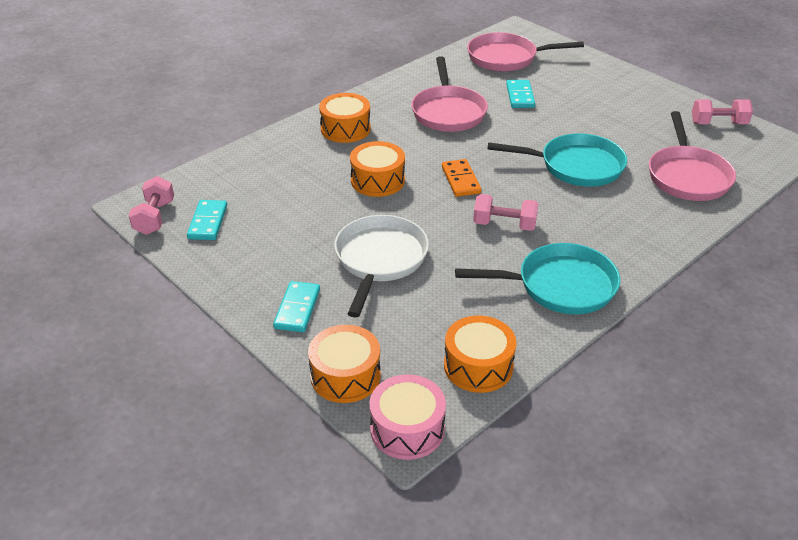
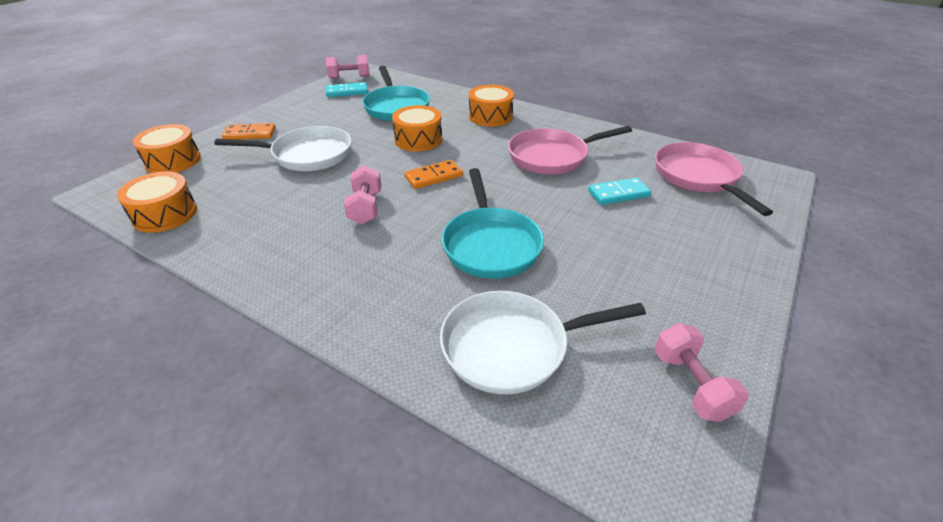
camera: 75 degrees right, 0 degrees up
(297, 309) = (250, 134): turquoise domino -> orange domino
(407, 429) = (107, 191): pink drum -> none
(559, 286) = (268, 249): turquoise pan -> turquoise pan (396, 107)
(687, 176) = (512, 346): pink pan -> white pan

